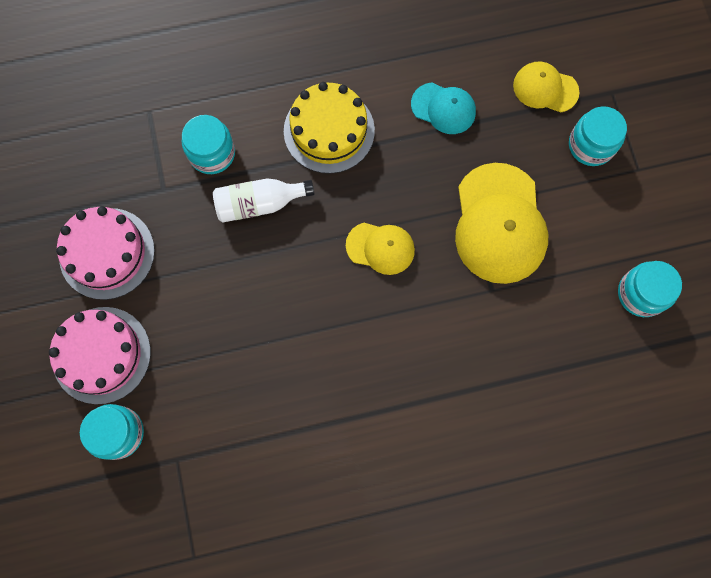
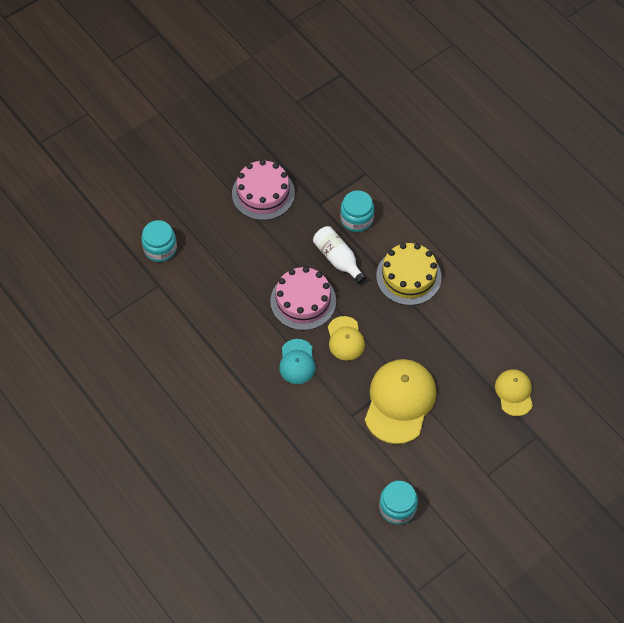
camera: 65 degrees right, 15 degrees down
(101, 355) = (201, 219): pink cake -> pink cake (303, 301)
(443, 108) = (463, 336): turquoise cap -> turquoise cap (297, 362)
(499, 224) = (400, 402): yellow cap -> yellow cap turned 135 degrees clockwise
(591, 145) = (488, 437): turquoise jar -> none

